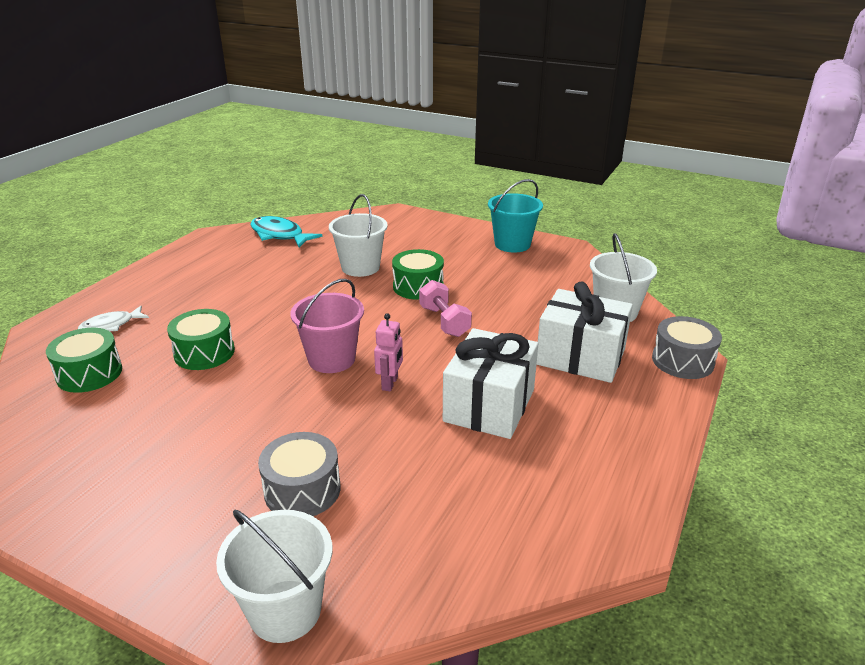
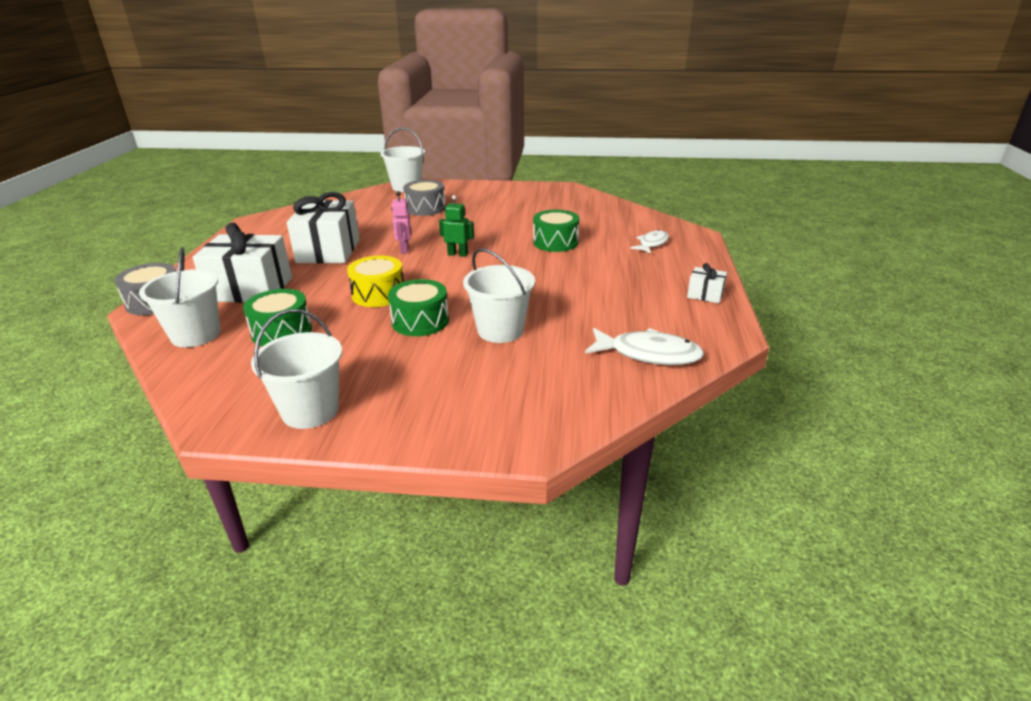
camera: 160 degrees right, 0 degrees up
(89, 373) = (611, 222): green drum -> green drum (282, 332)
(171, 263) = (705, 295): none -> white gift
(279, 235) = (648, 354): turquoise fish -> white fish
(331, 359) = (458, 254): pink bucket -> green robot
(444, 321) = (378, 294): pink dumbbell -> yellow drum
(512, 244) = (310, 411): turquoise bucket -> white bucket

